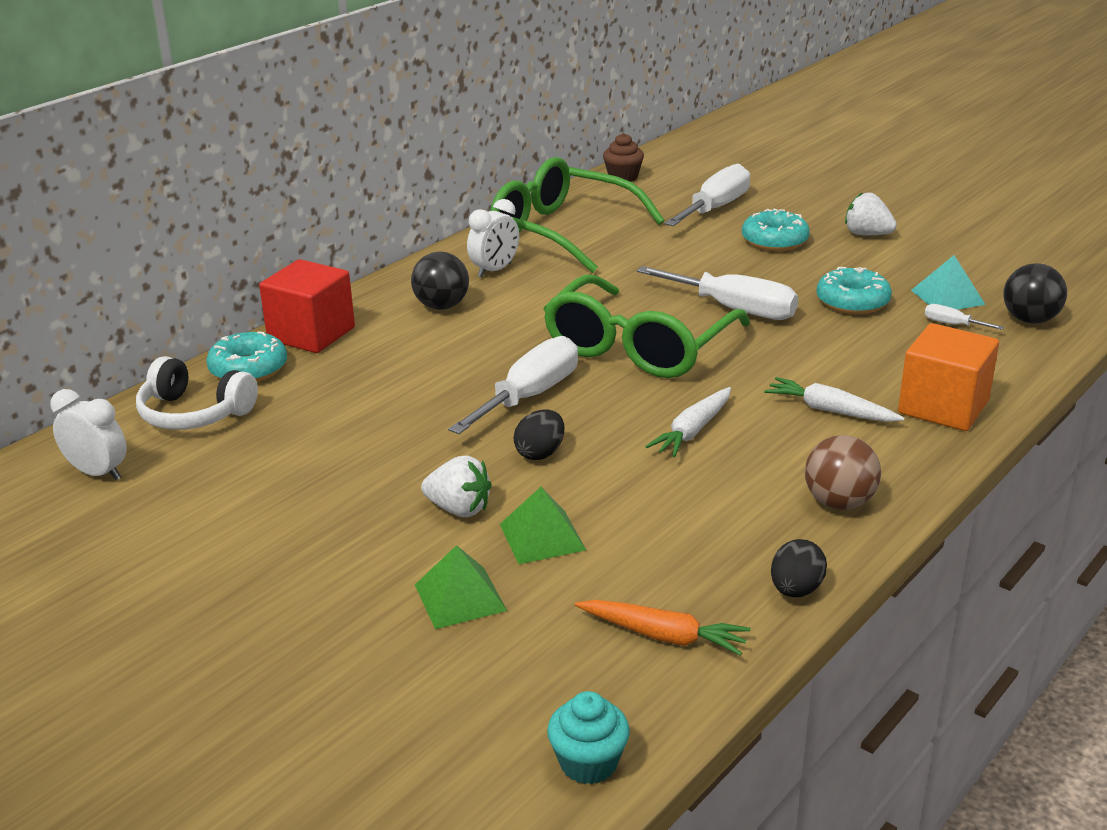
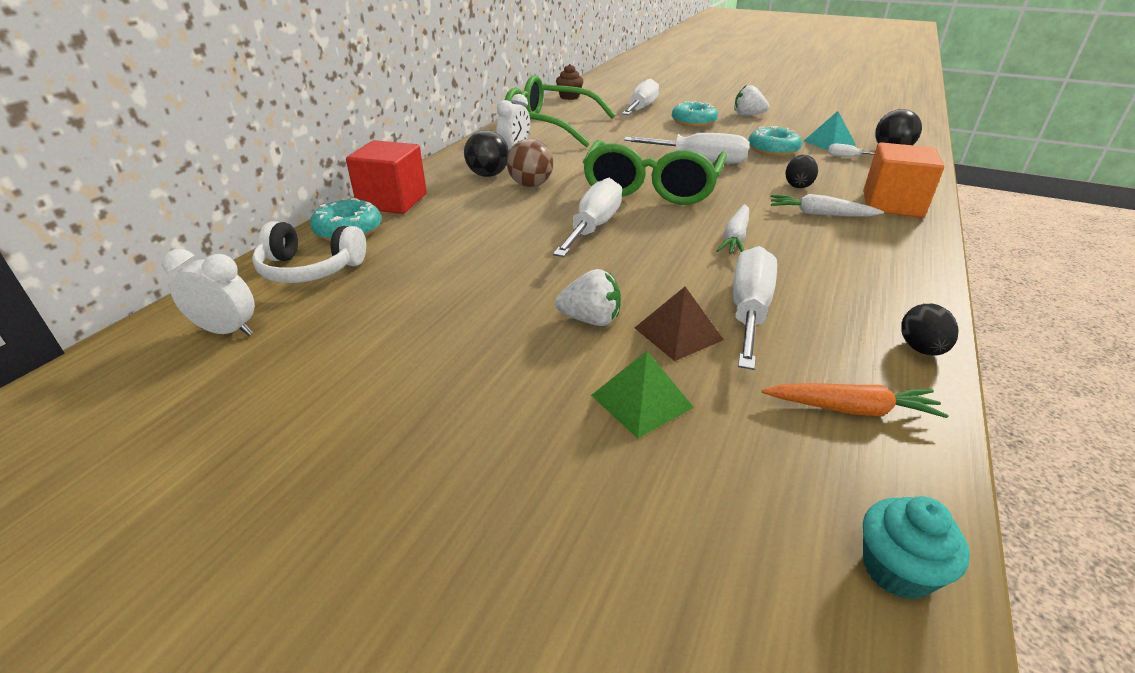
camera: 15 degrees left, 5 degrees up
(540, 453) = (630, 267): black egg -> black egg (798, 185)
(542, 537) = (678, 333): green pyramid -> brown pyramid
(638, 522) = (749, 310): none -> white screwdriver
(839, 503) = (887, 275): brown ball -> brown ball (530, 185)

